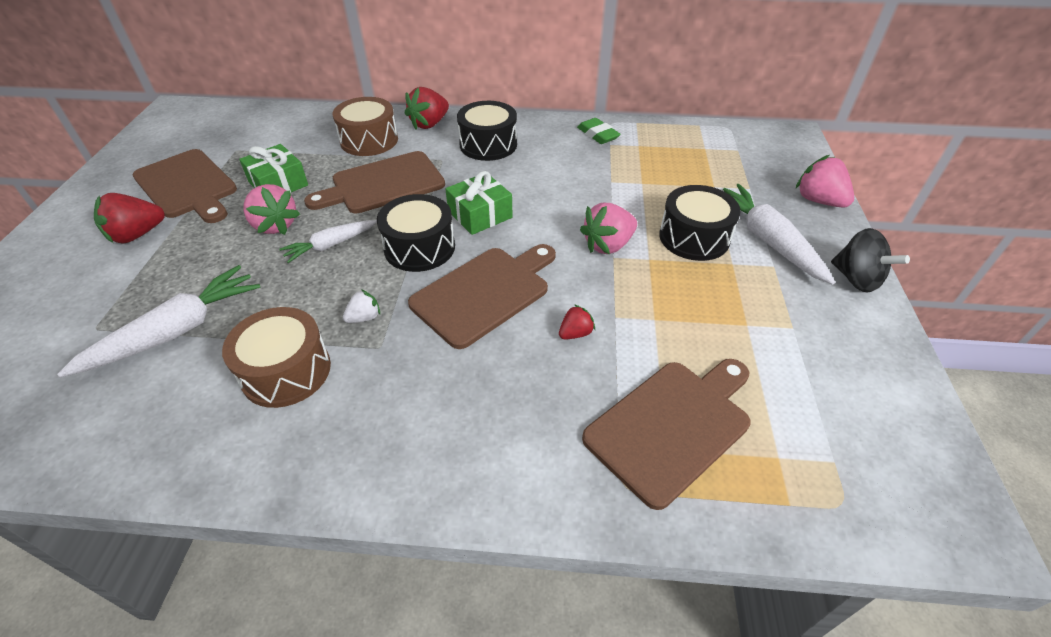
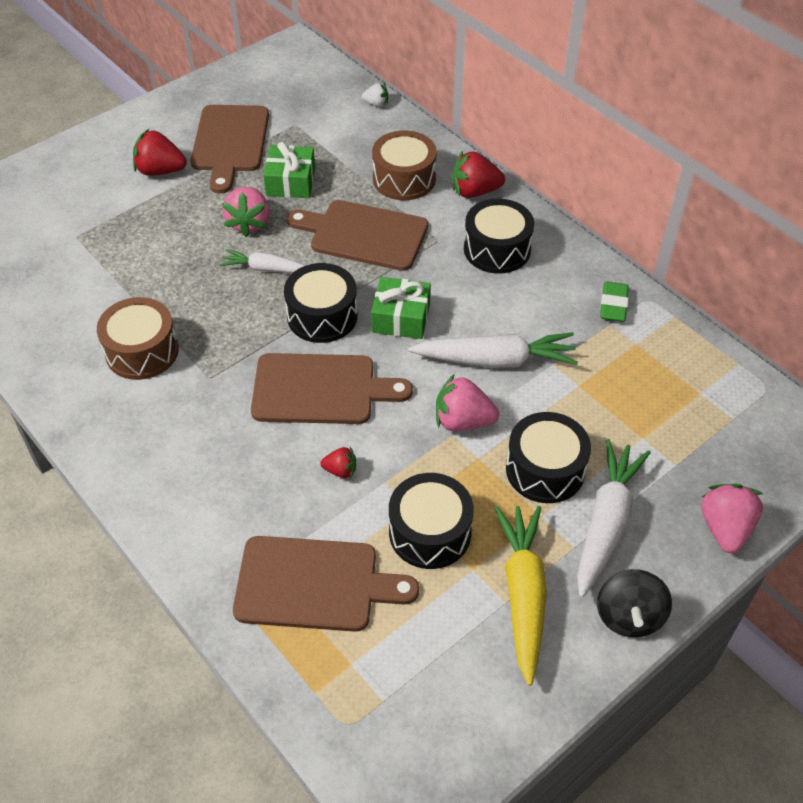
camera: 45 degrees right, 5 degrees up
(176, 331) = (113, 272): white carrot -> white carrot (495, 360)
(364, 317) = (224, 347): white strawberry -> white strawberry (376, 104)
(689, 324) = (430, 532): none -> black drum
(793, 314) = (523, 594): none -> yellow carrot

